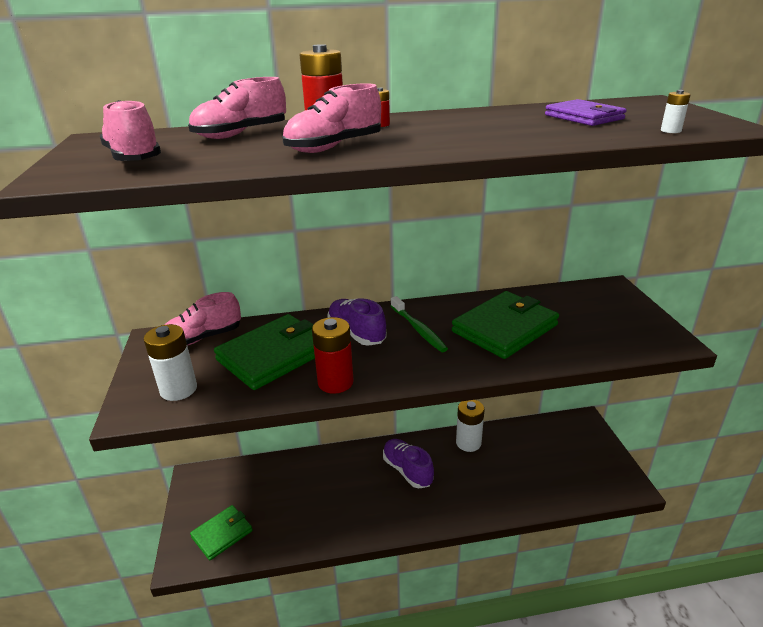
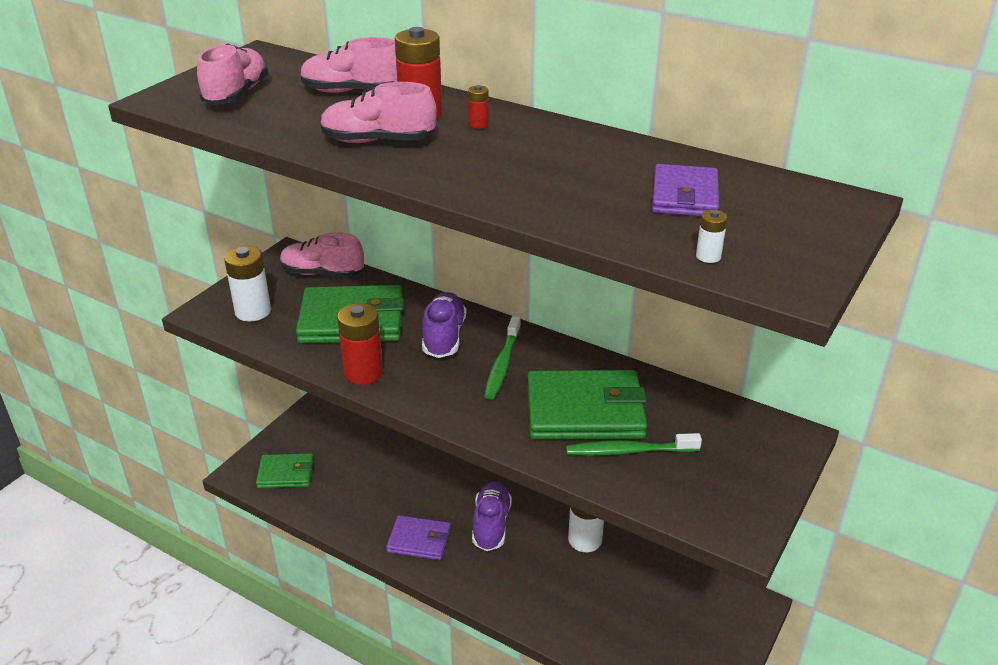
camera: 40 degrees right, 5 degrees up
(375, 511) = (419, 540): none -> purple wallet
(560, 335) = (629, 451): none -> green toothbrush

